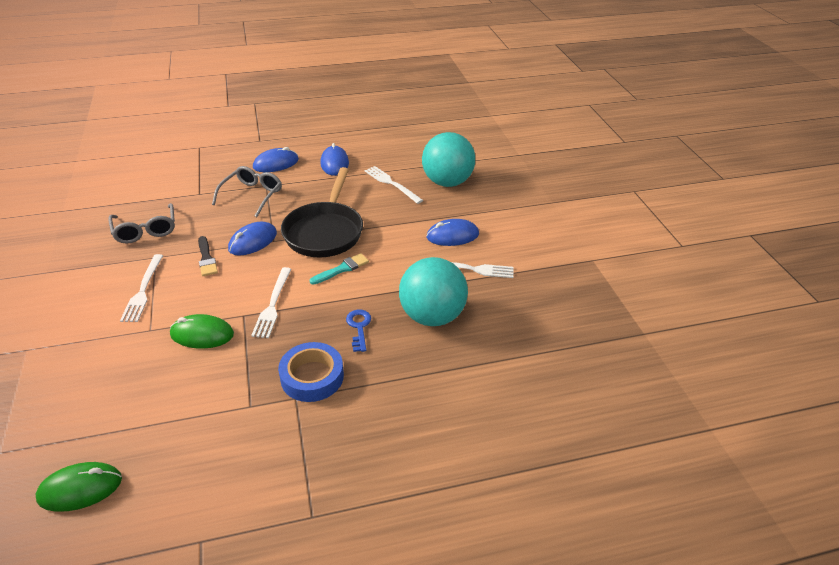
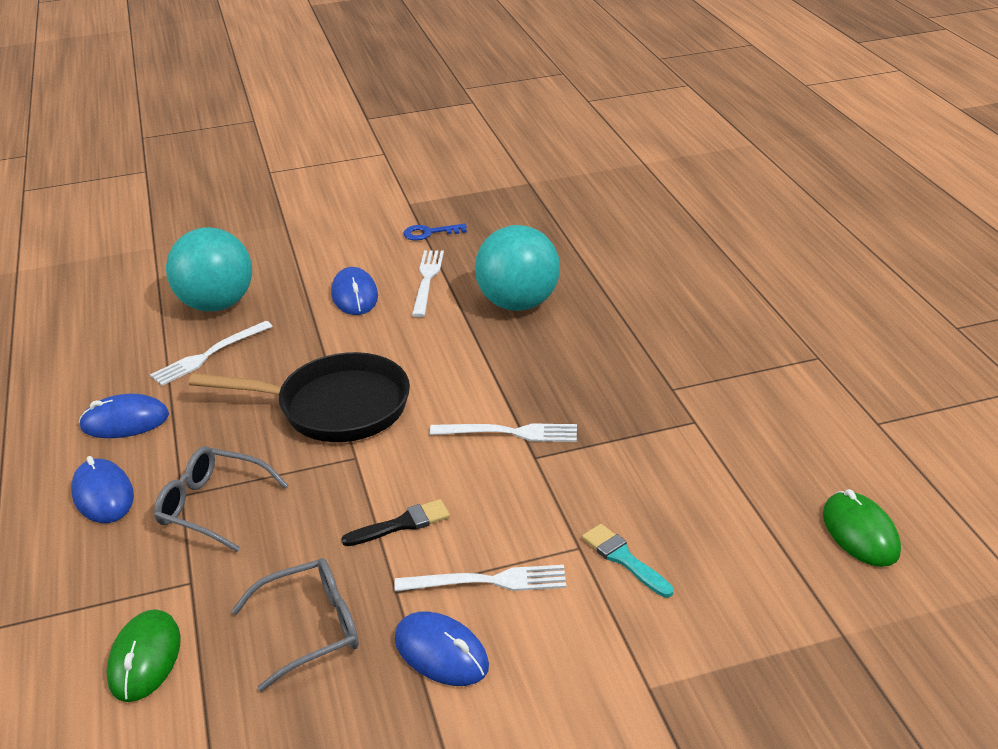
camera: 90 degrees left, 5 degrees down
(202, 334) = (580, 489): green mouse -> green mouse (145, 658)
(253, 241) = (356, 480): blue mouse -> blue mouse (441, 653)
(312, 377) = (636, 381): blue tape -> none
(342, 269) = (428, 380): turquoise brush -> turquoise brush (624, 559)
(359, 327) = (545, 355): blue key -> blue key (429, 233)

